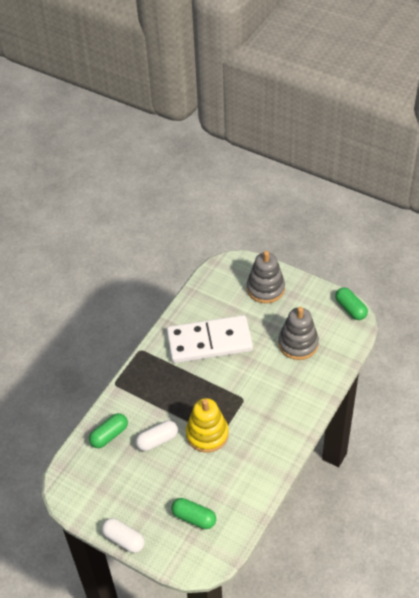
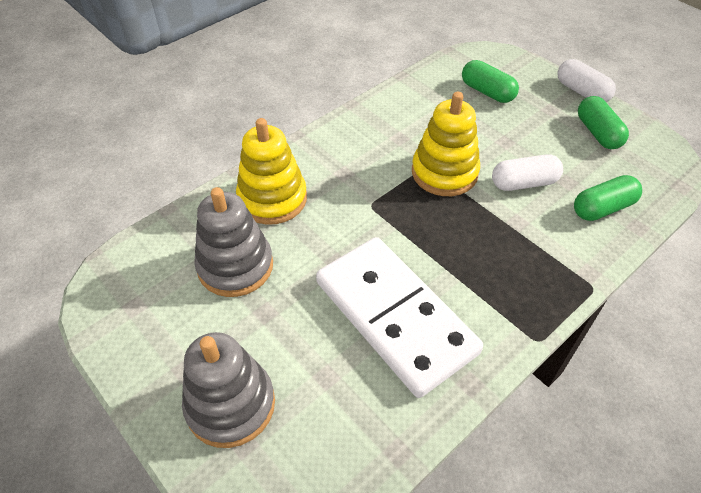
camera: 165 degrees left, 0 degrees up
(209, 342) = (395, 316): white domino -> white domino turned 45 degrees clockwise
(300, 386) = (272, 199): none -> yellow stacking toy
(350, 308) = (98, 304): green capsule -> green capsule (597, 133)

